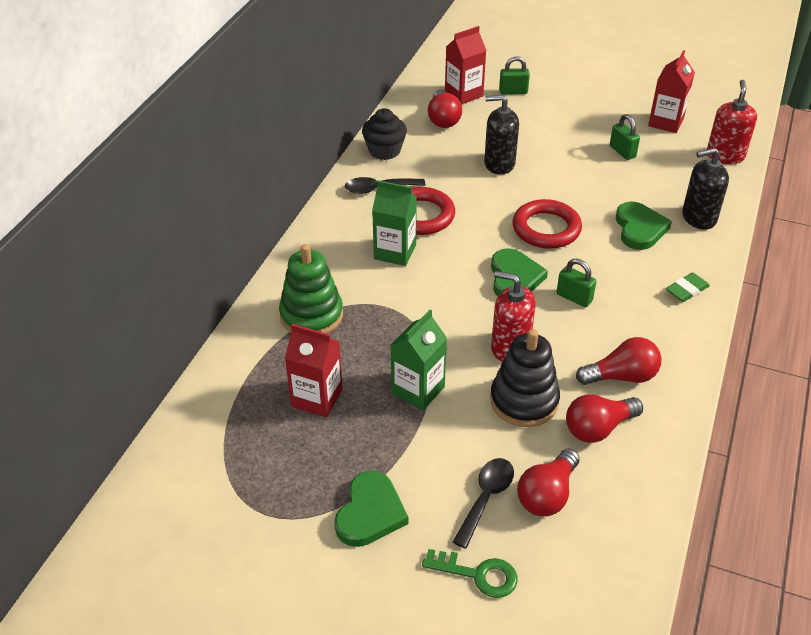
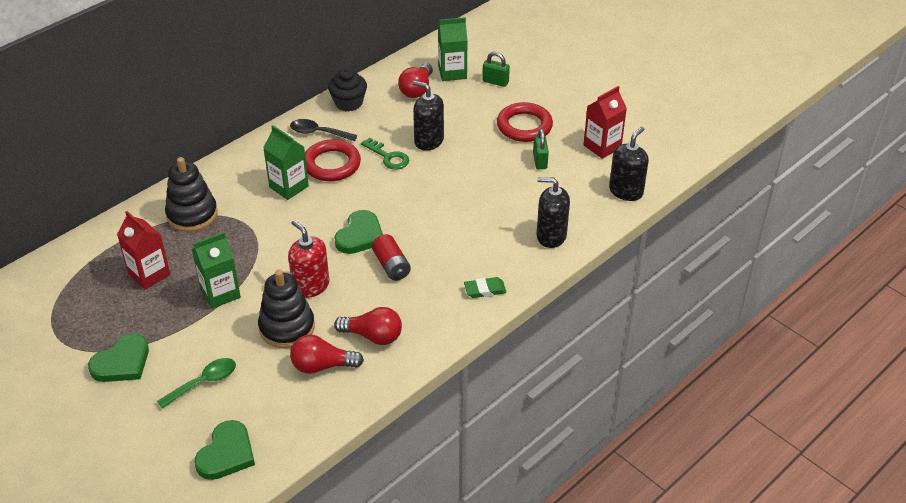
camera: 25 degrees right, 0 degrees up
(311, 315) = (192, 214): green stacking toy -> black stacking toy
(463, 94) = (452, 72): red carton -> green carton
(478, 574) = (157, 428): green key -> green key (388, 157)
(486, 498) = (203, 383): black spoon -> green spoon
(546, 229) = (418, 205): red ring -> red ring (524, 126)
(547, 495) = (246, 396): red light bulb -> none
(574, 297) = (391, 266): green padlock -> red battery
(639, 228) = (493, 229): green heart -> green heart (226, 454)
(725, 156) = (626, 191): red soap dispenser -> black soap dispenser

